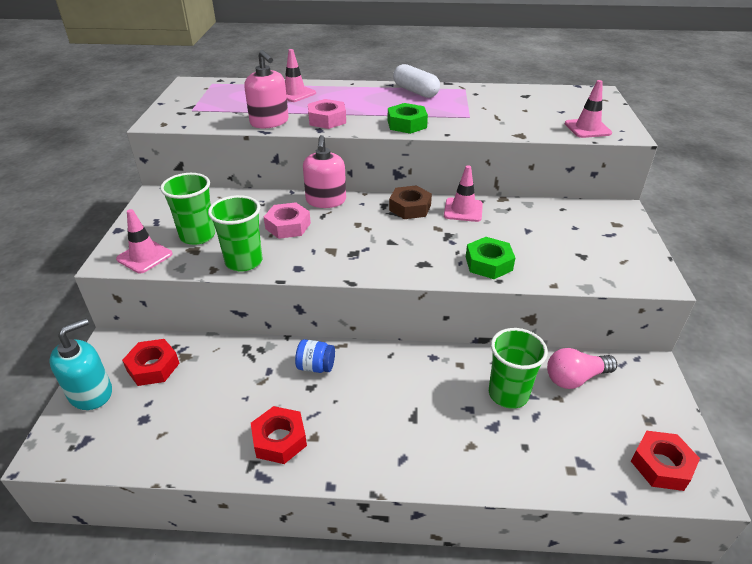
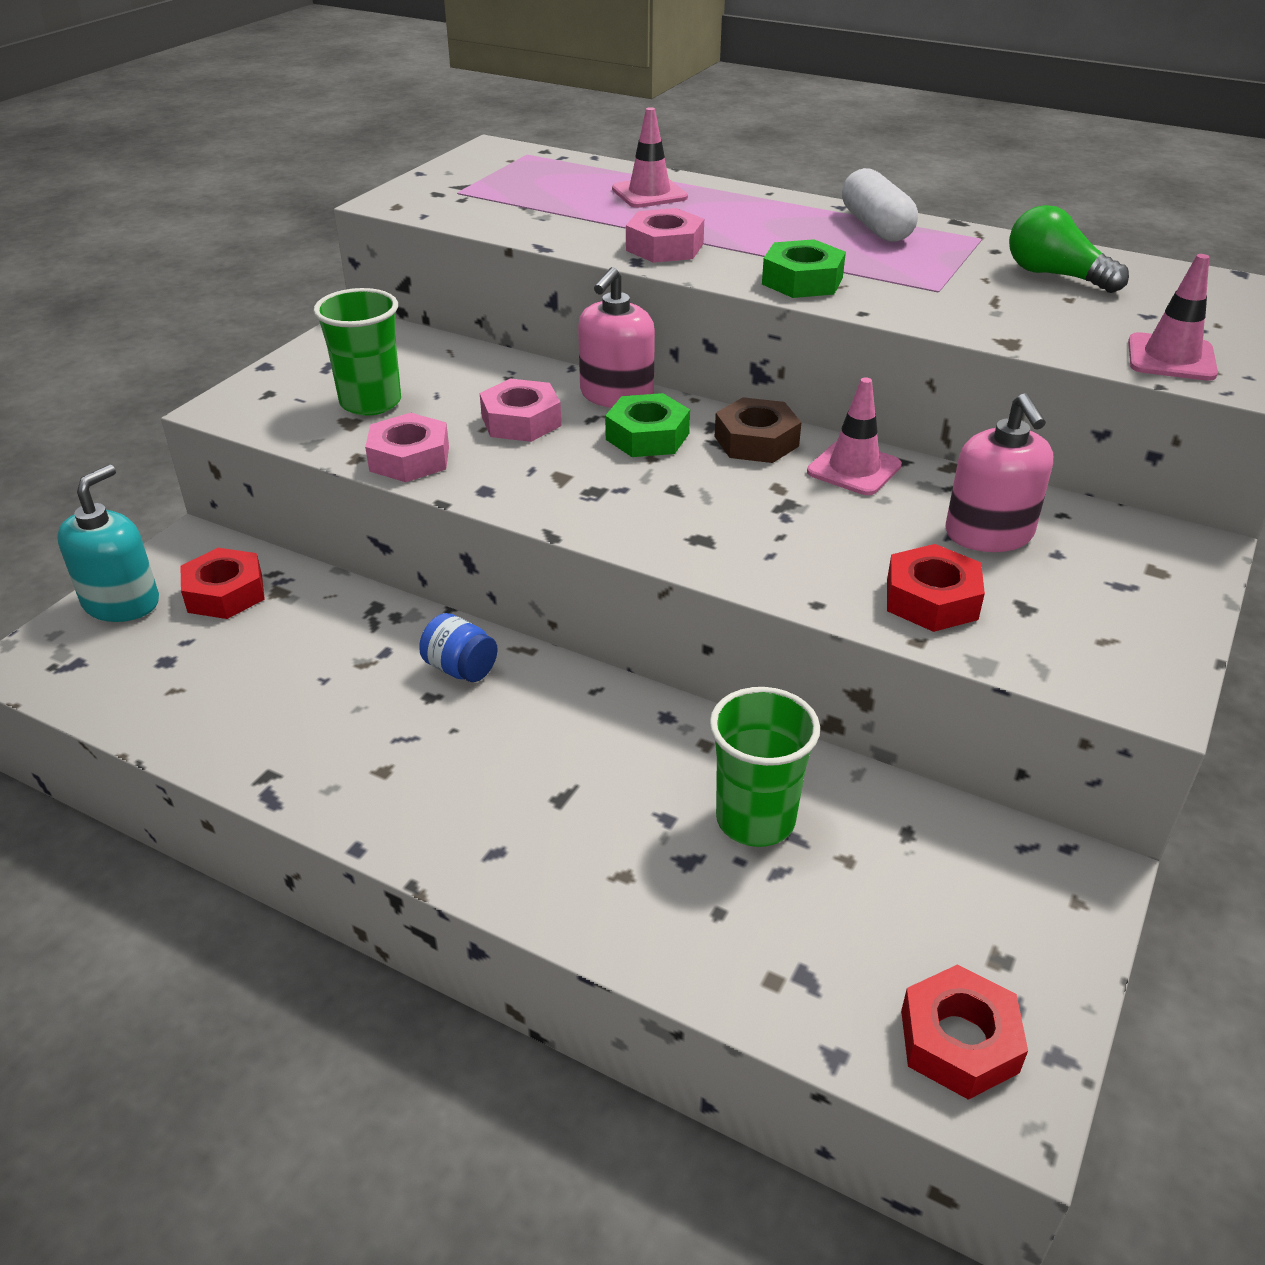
camera: 25 degrees right, 0 degrees up
(91, 393) = (121, 603): turquoise soap dispenser -> turquoise soap dispenser turned 45 degrees counterclockwise
(144, 256) = (273, 414): pink traffic cone -> none
(244, 261) = (409, 458): green cup -> pink nut
(269, 122) = (563, 233): pink soap dispenser -> pink soap dispenser (989, 534)
(279, 439) = (330, 756): red nut -> red nut (931, 599)
(488, 263) = (822, 570): green nut -> green nut (647, 436)
(510, 100) = (1055, 275): none -> green light bulb
(575, 378) = (907, 838): pink light bulb -> none

